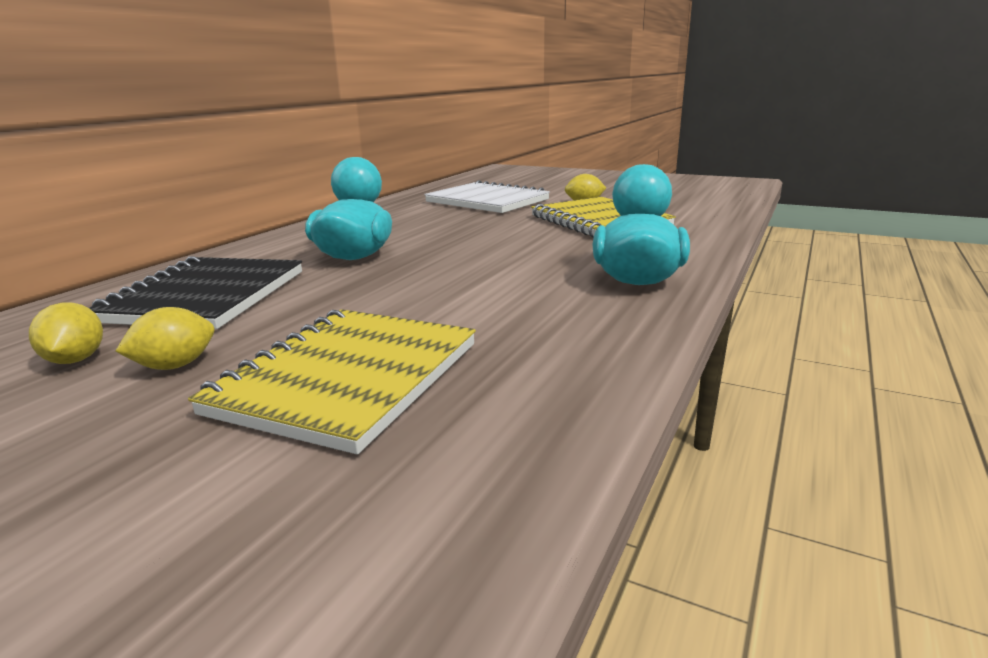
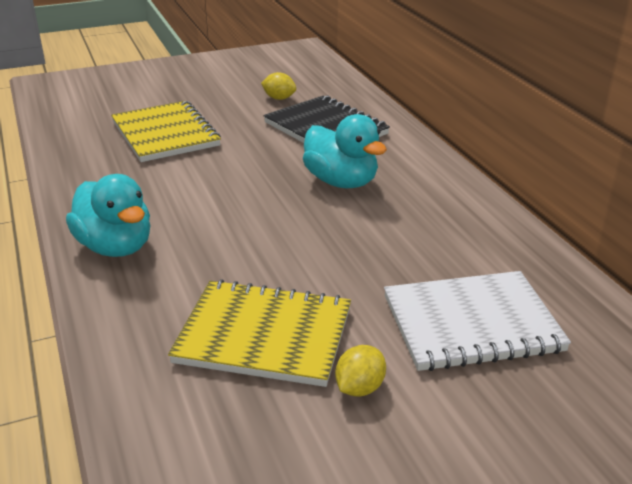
camera: 130 degrees right, 10 degrees up
(175, 366) = (238, 111): yellow lemon -> none

